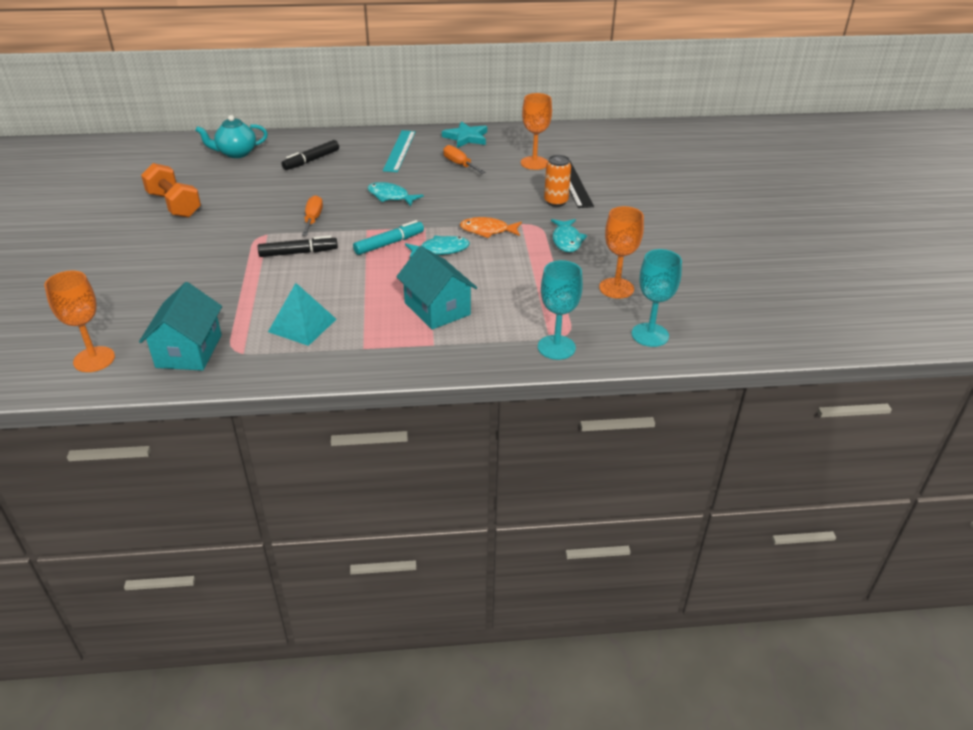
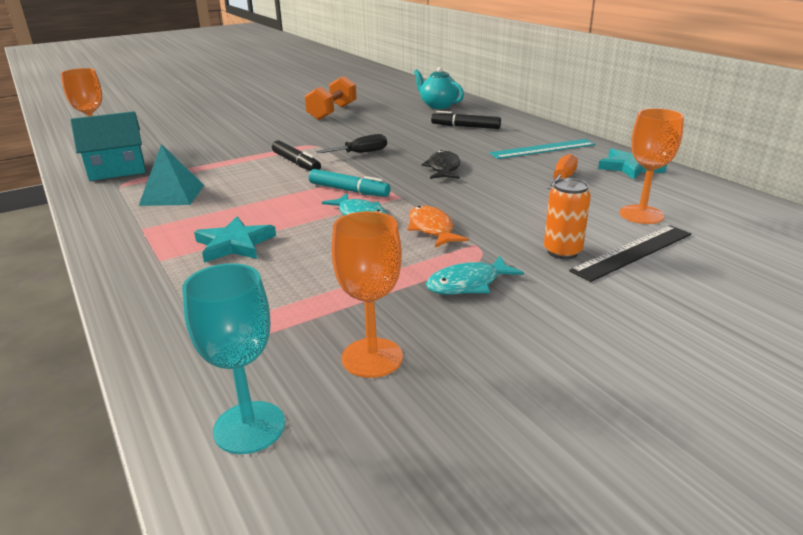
camera: 65 degrees right, 10 degrees down
(313, 219) = (361, 153): orange screwdriver -> black screwdriver
(390, 196) = (443, 168): turquoise fish -> black fish
(437, 309) = (234, 244): turquoise house -> turquoise star
(556, 347) = (179, 342): turquoise goblet -> none

